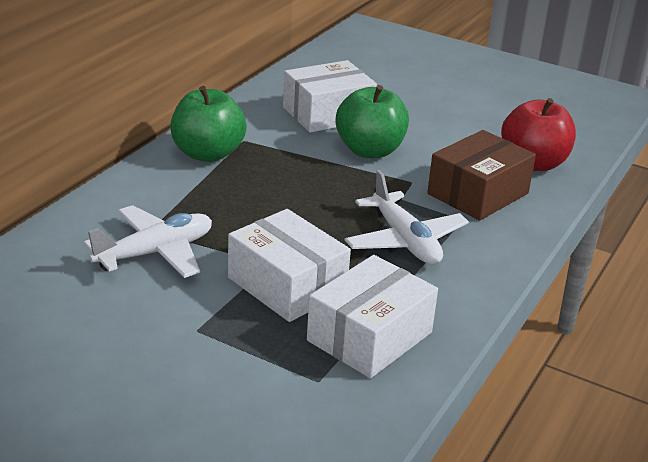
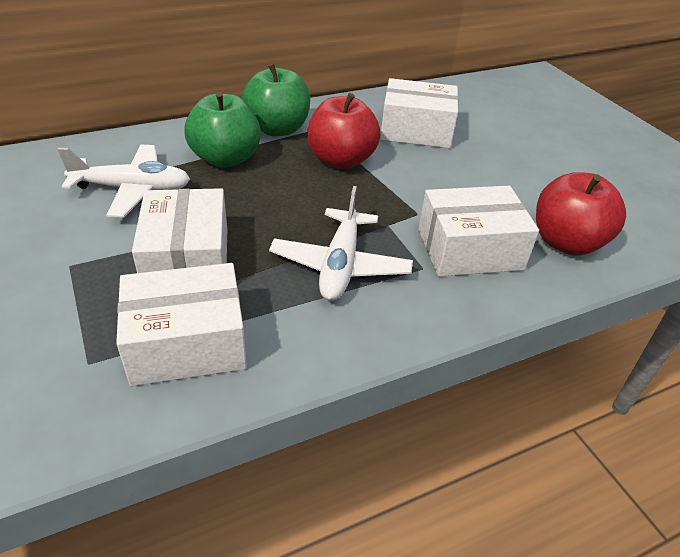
camera: 35 degrees right, 10 degrees up
(300, 162) = (341, 160): none -> red apple
(369, 151) = (413, 172): green apple -> green apple (225, 159)
(478, 193) = (469, 249): brown box -> white box

